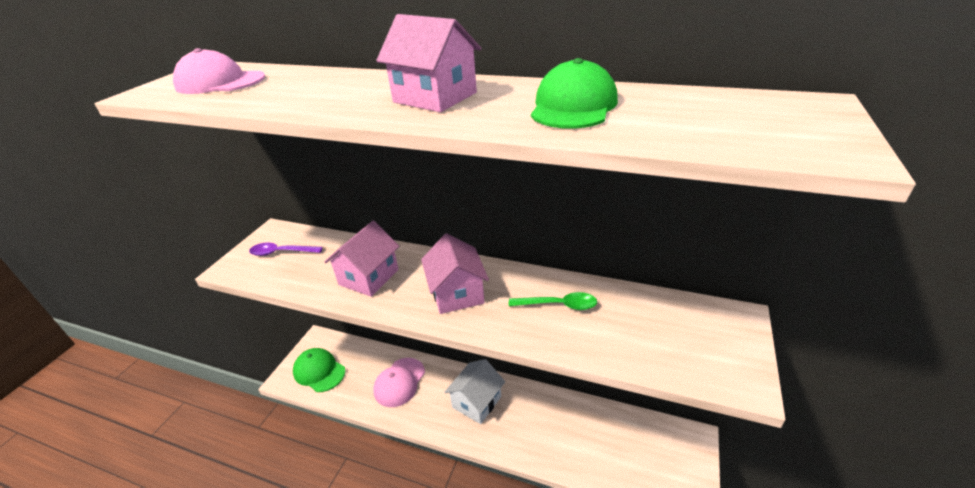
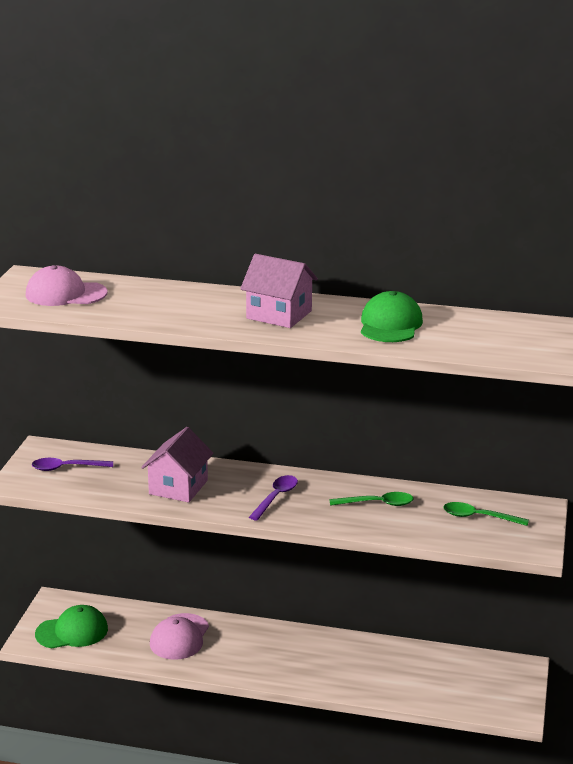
camera: 10 degrees left, 10 degrees down
(319, 371) = (72, 631): green cap -> green cap turned 135 degrees clockwise
(457, 293) = (276, 497): pink house -> purple spoon
(476, 402) = (278, 650): white house -> none
(669, 329) = (479, 517): none -> green spoon

